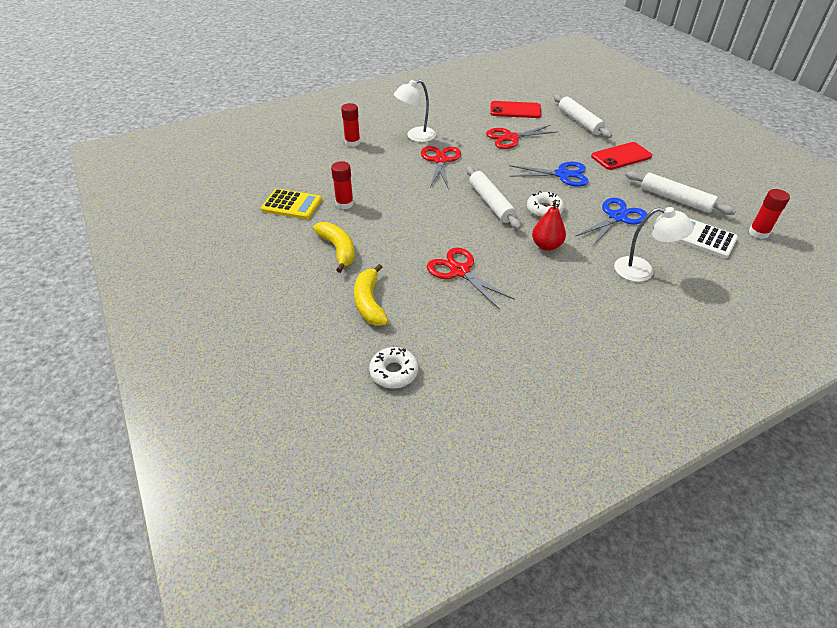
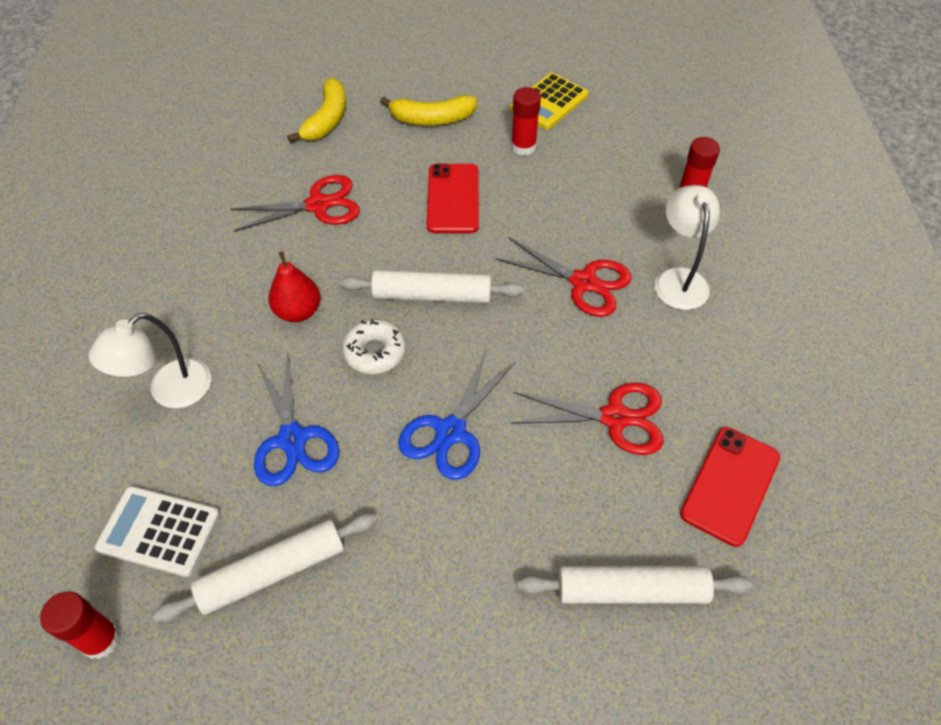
camera: 115 degrees right, 10 degrees up
(369, 302) = (327, 119): yellow banana -> yellow banana turned 90 degrees clockwise
(394, 372) = (225, 110): white donut -> none
(511, 138) = (614, 417): red scissors -> red scissors turned 90 degrees clockwise
(621, 156) = (454, 577): red phone -> red phone (453, 198)
(703, 238) = (159, 531): white calculator -> white calculator turned 135 degrees counterclockwise

